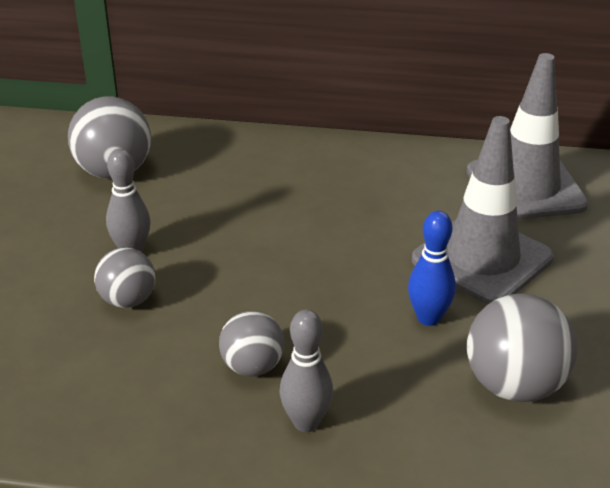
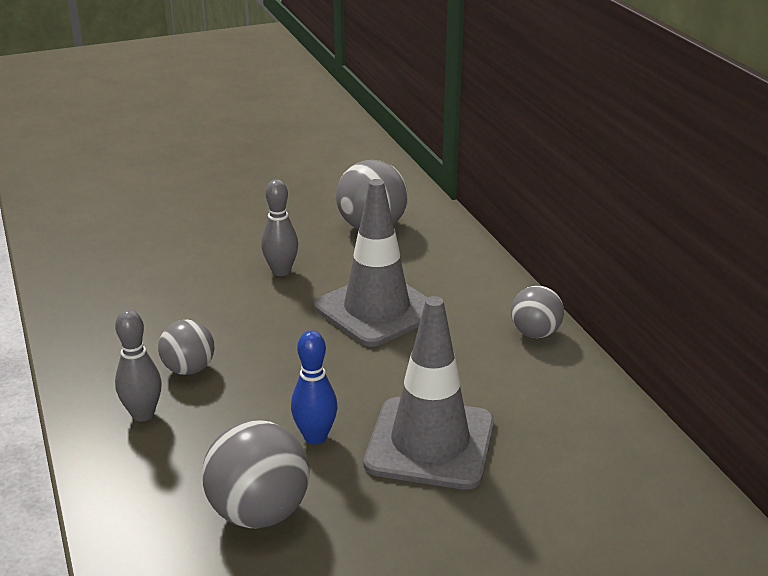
camera: 60 degrees right, 5 degrees down
(128, 300) = (223, 291): grey ball -> grey ball (535, 333)
(525, 188) = (580, 439): grey traffic cone -> grey traffic cone (377, 310)

